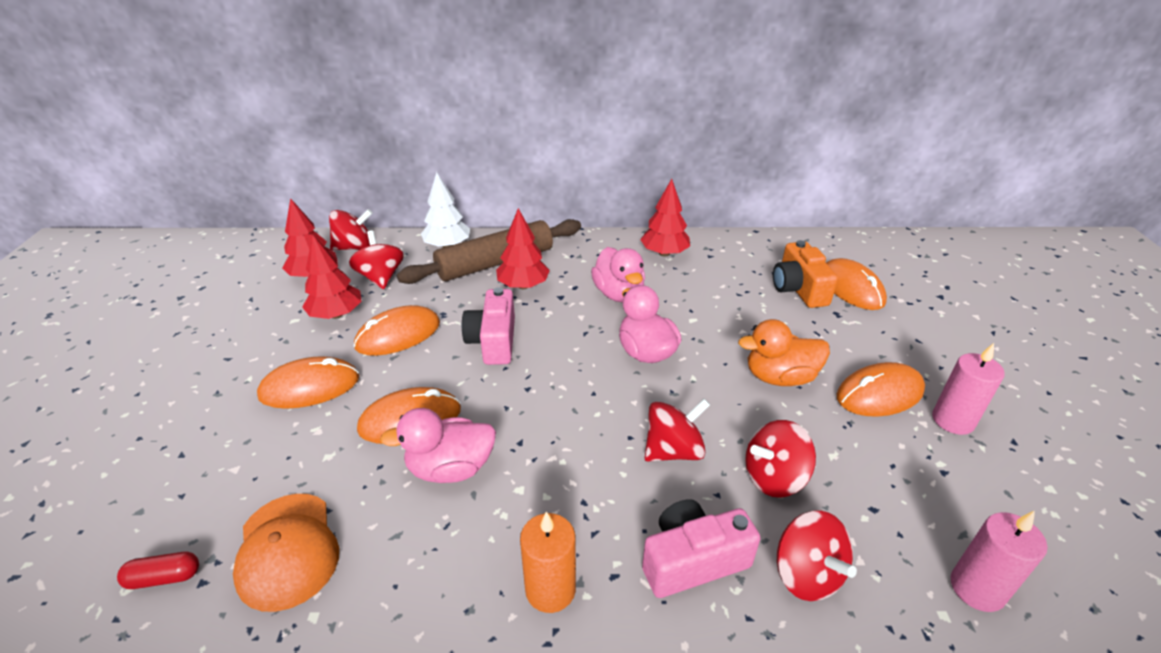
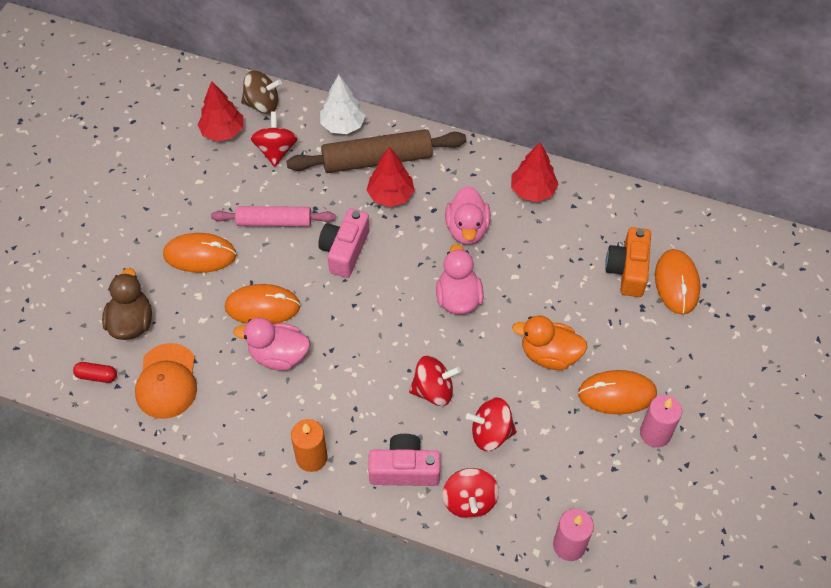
camera: 20 degrees right, 20 degrees up
(219, 487) = (131, 323): none -> brown duck
(336, 314) = (232, 185): red tree -> none
(354, 247) = (262, 104): red spinning top -> brown spinning top
(398, 335) = (274, 222): orange mouse -> pink rolling pin

